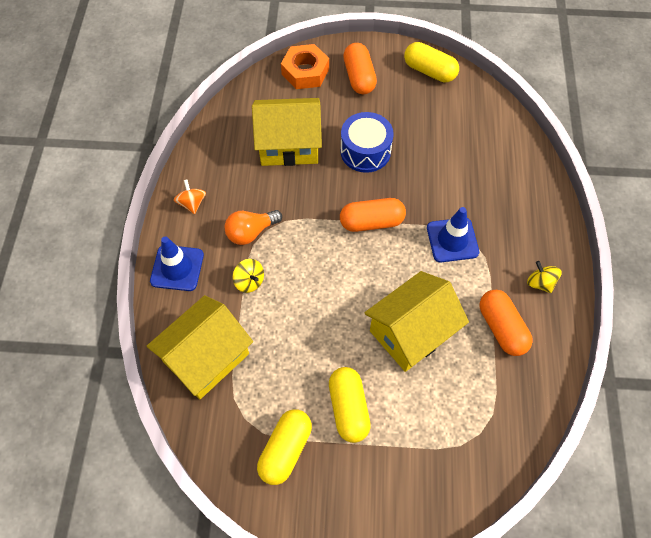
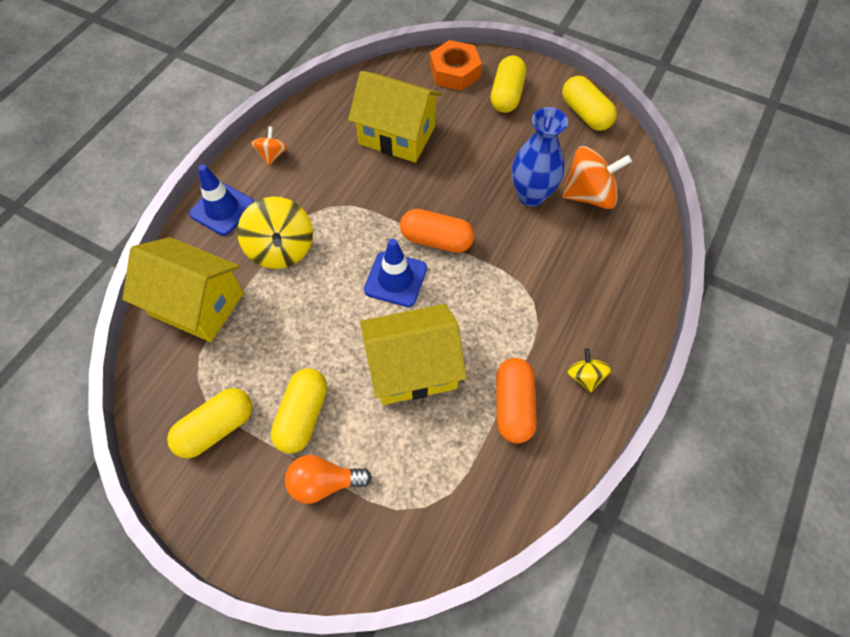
camera: 25 degrees right, 0 degrees up
(206, 357) = (197, 304): yellow house -> yellow house turned 45 degrees clockwise
(249, 281) = (281, 249): yellow spinning top -> yellow spinning top, size x1.88
(251, 232) = (311, 203): orange light bulb -> orange light bulb (324, 482)
(359, 77) = (506, 95): orange capsule -> yellow capsule
(365, 151) = (471, 168): blue drum -> none
(424, 155) = (531, 195): none -> blue vase
(452, 240) = (511, 291): blue traffic cone -> blue traffic cone (395, 279)
(468, 138) = (589, 195): none -> orange spinning top

